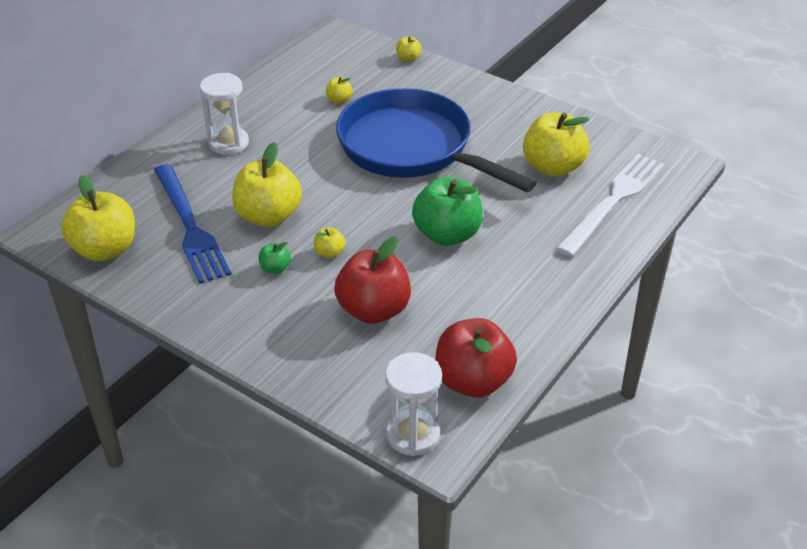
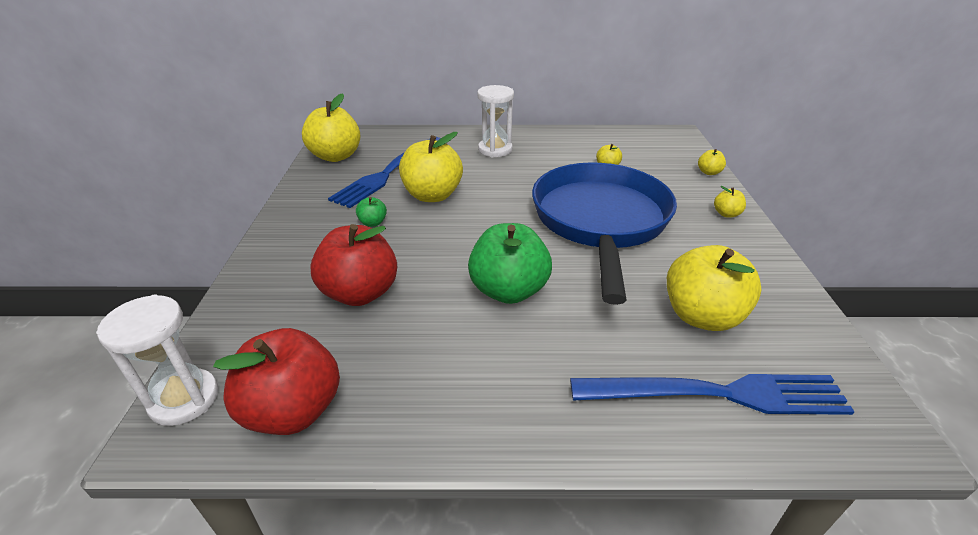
camera: 55 degrees right, 5 degrees down
(329, 253) = (416, 239): yellow apple -> yellow apple (726, 214)
(613, 201) = (717, 394): white fork -> blue fork

